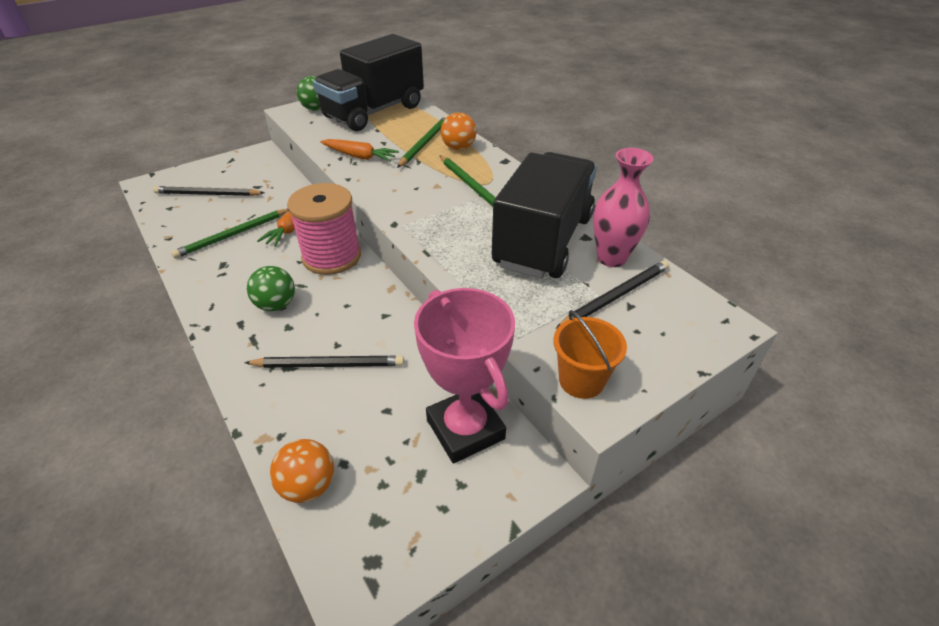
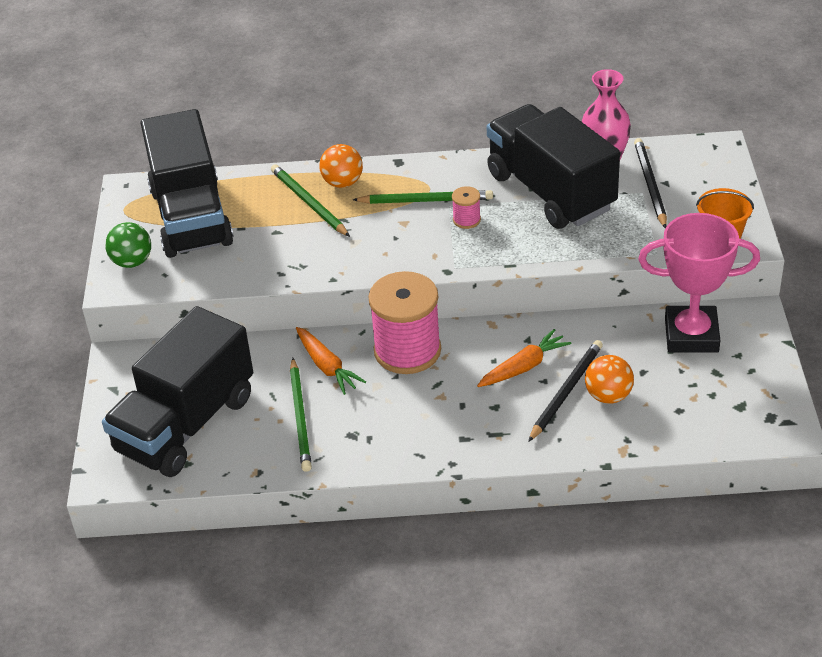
camera: 55 degrees left, 0 degrees up
(207, 194) = (186, 424): black pencil -> black truck
(276, 305) = (455, 408): green ball -> none
(308, 486) = (687, 434): orange ball -> orange ball (608, 395)
(359, 156) = (292, 258): orange carrot -> orange carrot (524, 367)
(465, 211) = (466, 220): none -> pink spool

